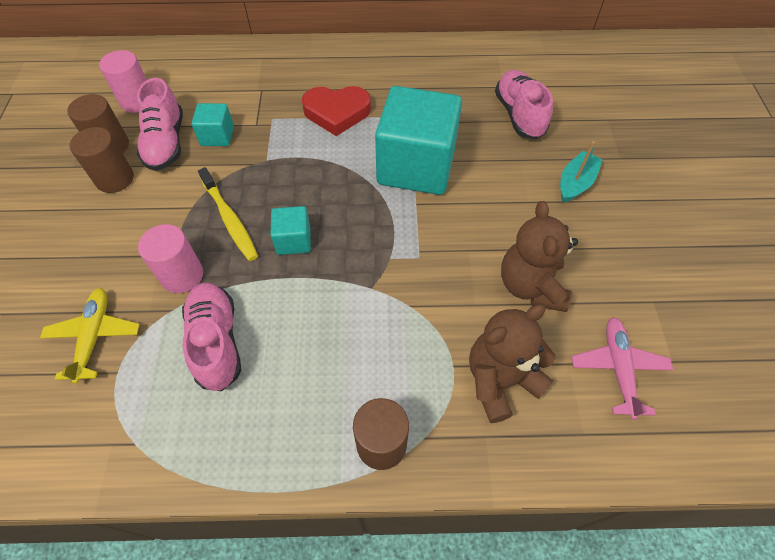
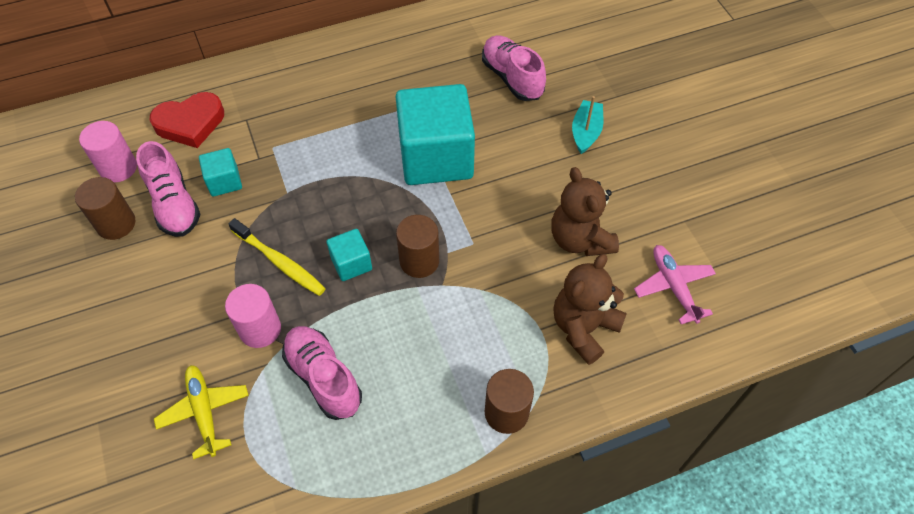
camera: 20 degrees left, 0 degrees up
(115, 179) = (140, 257): brown cylinder -> brown cylinder (419, 261)
(337, 113) = (335, 123): red heart -> red heart (190, 123)

